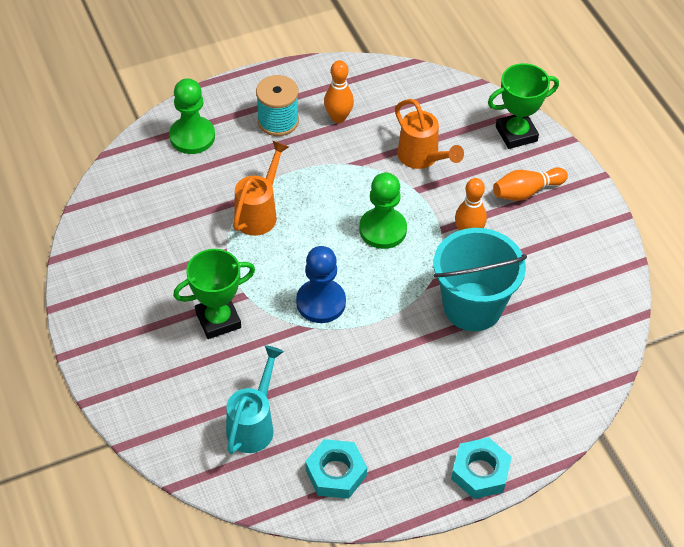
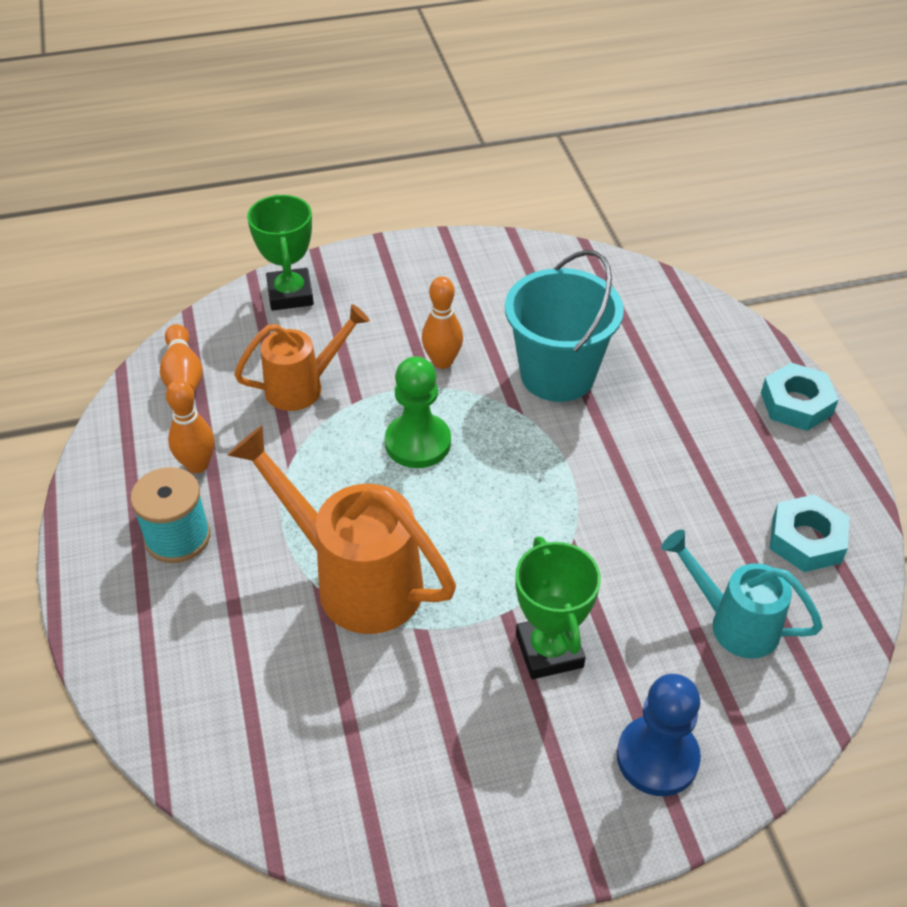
camera: 80 degrees left, 5 degrees down
(192, 137) = (170, 655): green pawn -> none
(259, 212) = (354, 579): orange watering can -> orange watering can, size x1.59
(321, 302) = (532, 524): blue pawn -> blue pawn (657, 757)
(526, 191) = (387, 301): orange bowling pin -> orange bowling pin (183, 375)

